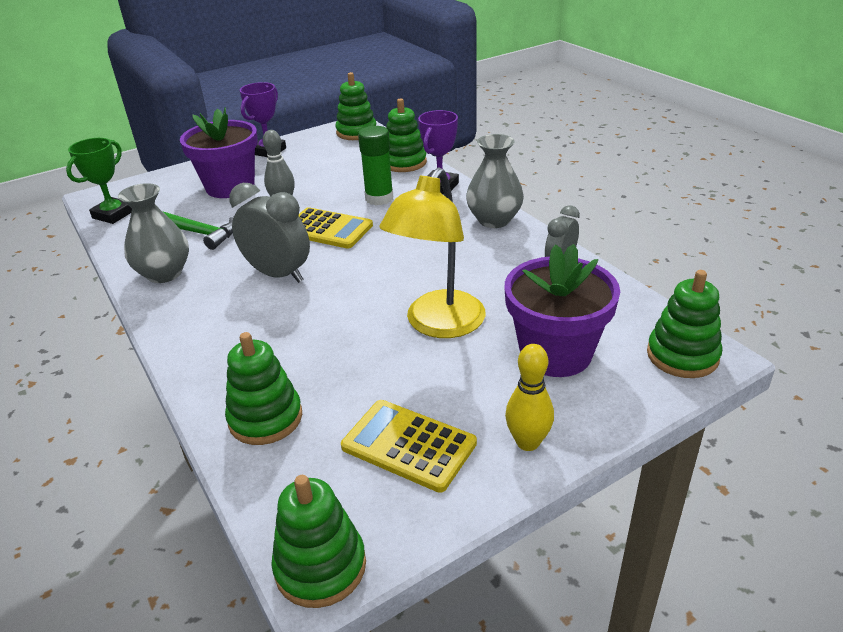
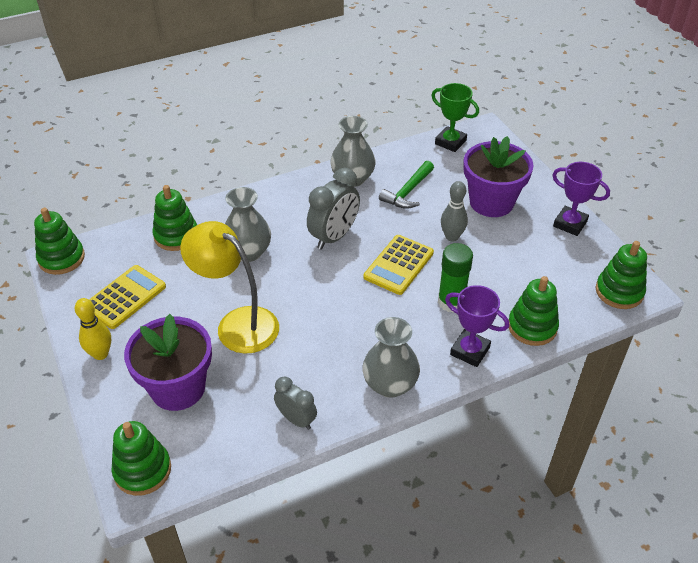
camera: 95 degrees right, 10 degrees up
(305, 338) = (248, 252): none -> grey vase

